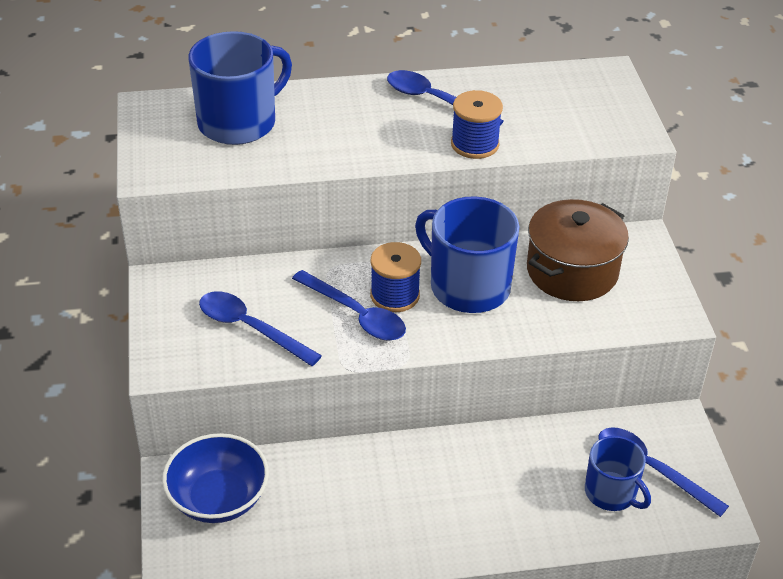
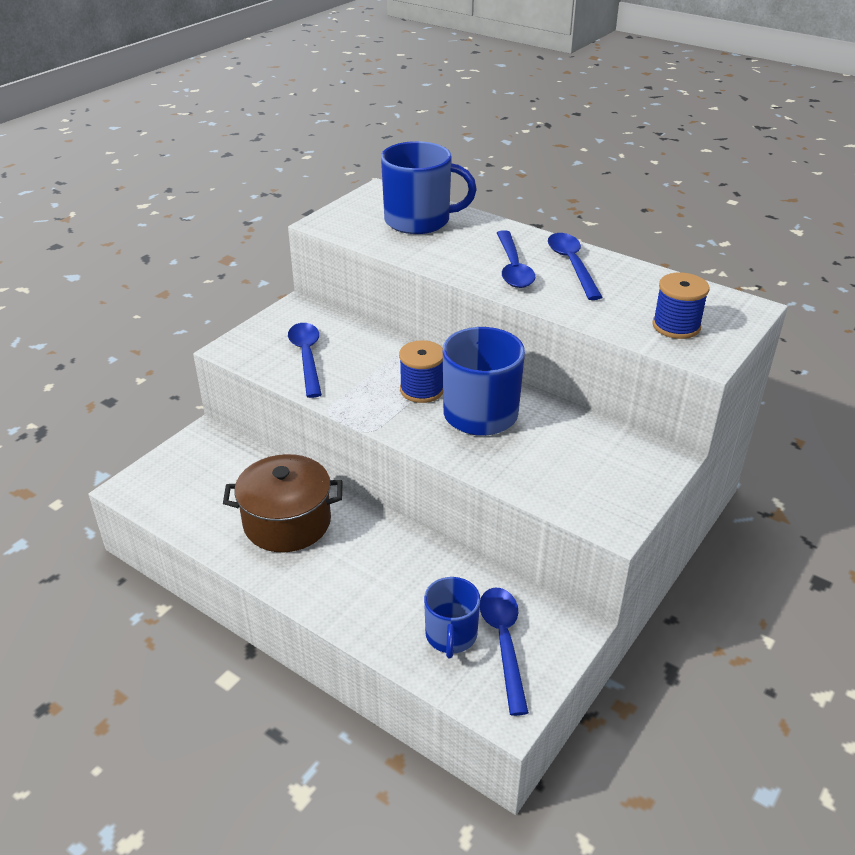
camera: 45 degrees right, 5 degrees down
(218, 498) = (209, 461): blue bowl -> none
(356, 314) = (380, 386): blue spoon -> blue spoon (513, 268)
(475, 144) = (558, 302): blue spool -> blue spool (676, 326)
(572, 271) = (573, 447): brown pot -> brown pot (287, 522)

